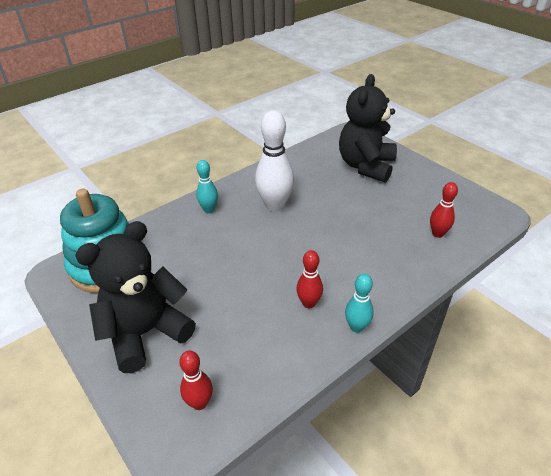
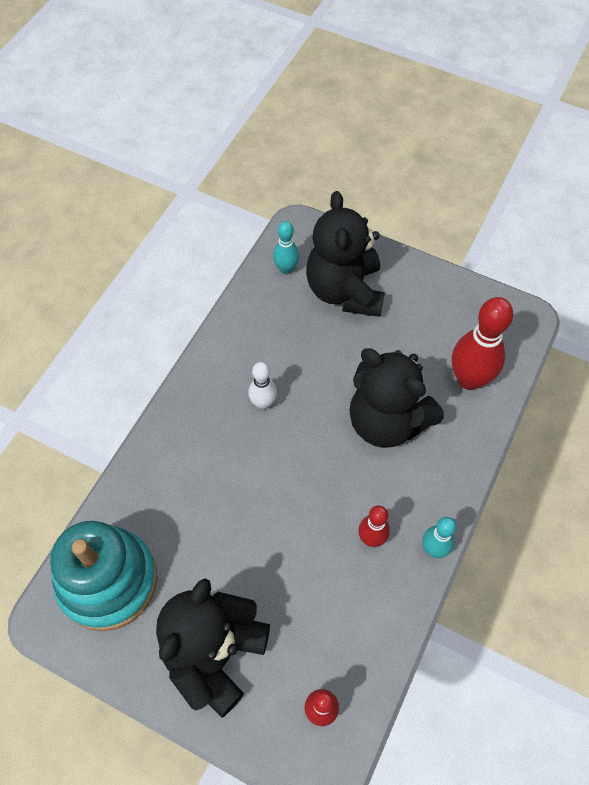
camera: 25 degrees left, 20 degrees up
(209, 209) = (183, 441): turquoise bowling pin -> turquoise bowling pin (286, 269)
(275, 205) = (263, 403): white bowling pin -> white bowling pin, size x0.56
(359, 239) = (387, 421): none -> black teddy bear
(438, 234) = (469, 379): red bowling pin -> red bowling pin, size x1.79

